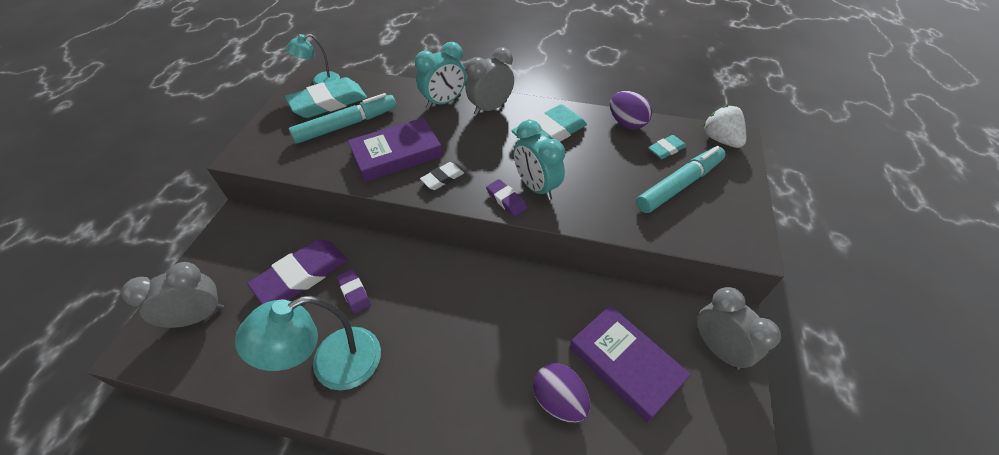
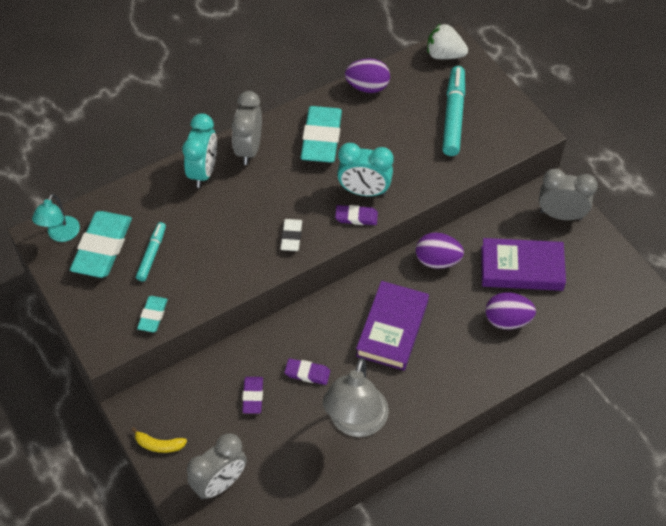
camera: 45 degrees left, 5 degrees up
(198, 316) = (220, 483): grey clock -> grey clock turned 150 degrees counterclockwise
(211, 254) = (159, 445): none -> yellow banana
(301, 275) = (253, 396): purple eraser -> purple eraser, size x0.51
(332, 365) = (355, 422): turquoise lamp -> grey lamp
(346, 125) = (152, 254): turquoise marker -> turquoise marker, size x0.58
(396, 154) = (230, 245): purple book -> purple book (392, 329)
(554, 294) = (437, 261): none -> purple egg
(666, 149) = (417, 91): turquoise eraser -> turquoise eraser (153, 315)

